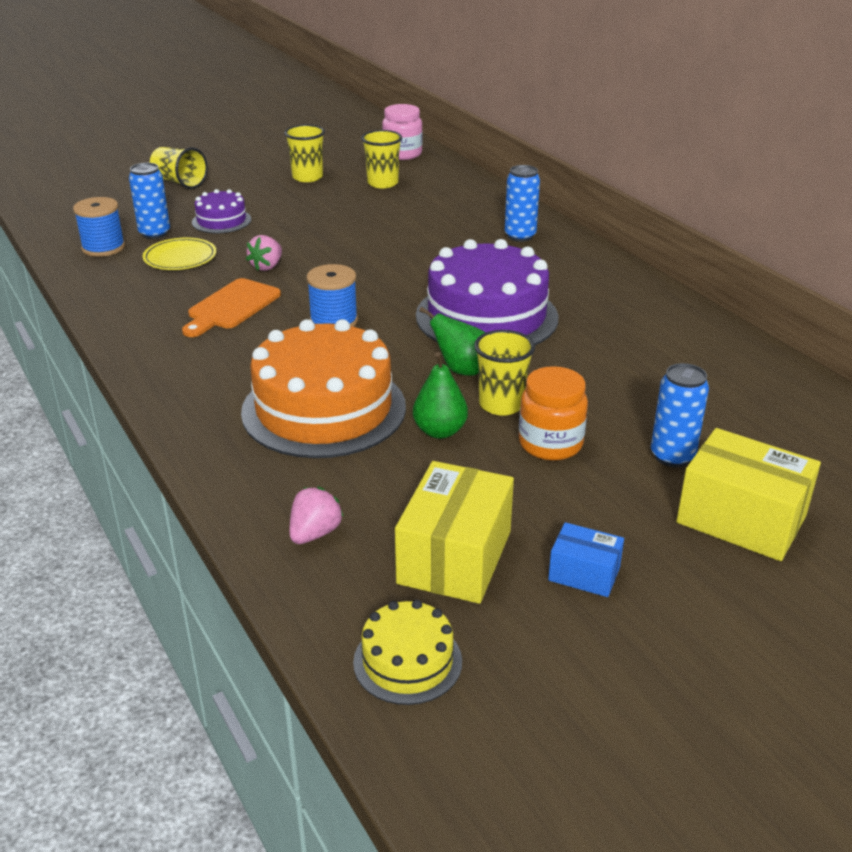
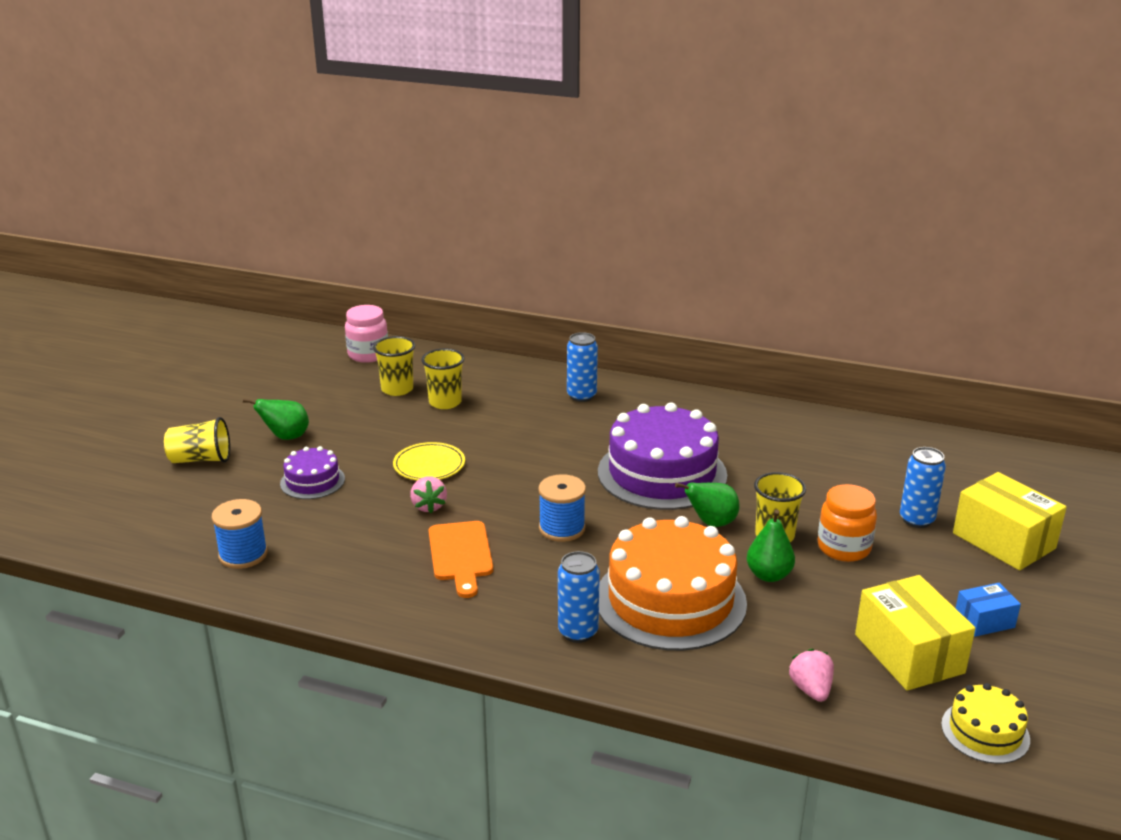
camera: 40 degrees left, 5 degrees down
(154, 233) = (269, 520): blue can -> blue can (578, 632)
(180, 258) = (336, 532): yellow plate -> yellow plate (429, 465)
(254, 187) = (286, 437): none -> green pear
(307, 177) = (319, 408): yellow cup -> yellow cup (445, 402)
(741, 519) = (1003, 541): yellow box -> yellow box turned 60 degrees clockwise

